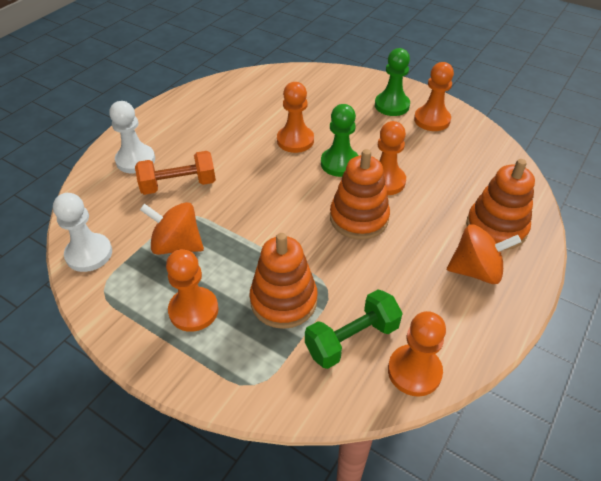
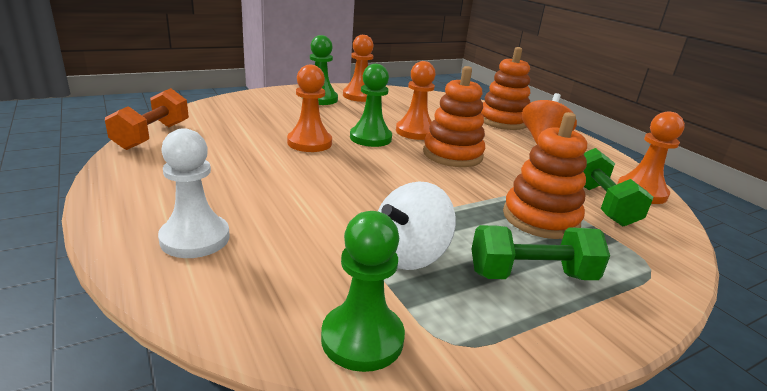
camera: 65 degrees left, 20 degrees down
(89, 254) = (362, 338): white pawn -> green pawn
(177, 245) = (409, 255): orange spinning top -> white spinning top
(178, 185) = (295, 222): orange dumbbell -> orange dumbbell (152, 136)
(193, 310) = (531, 275): orange pawn -> green dumbbell

